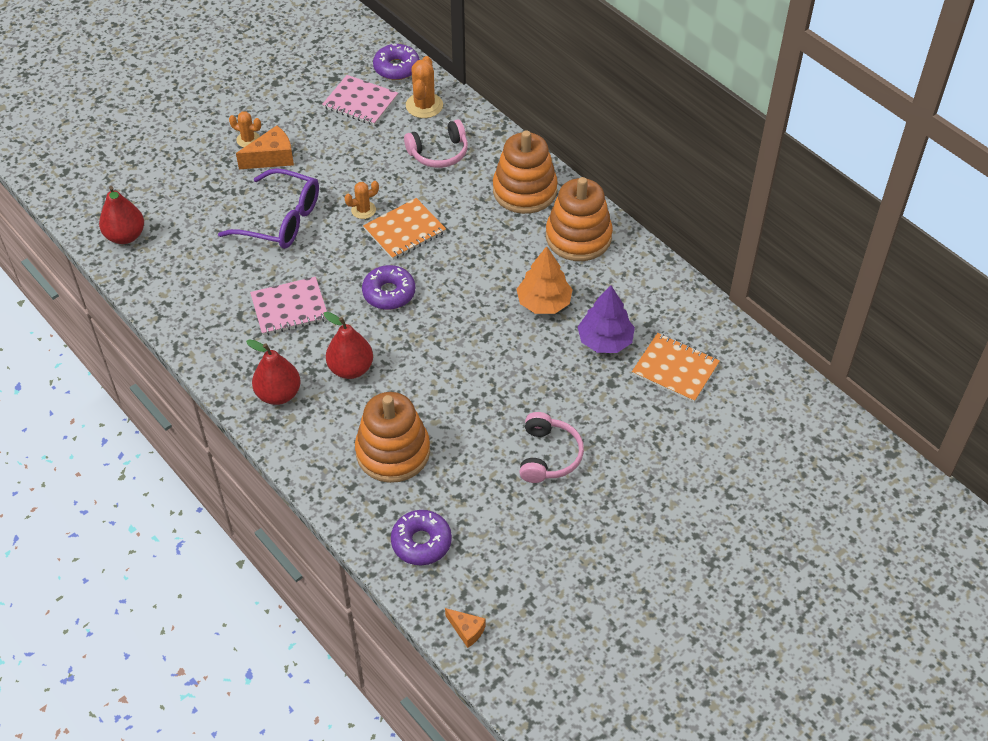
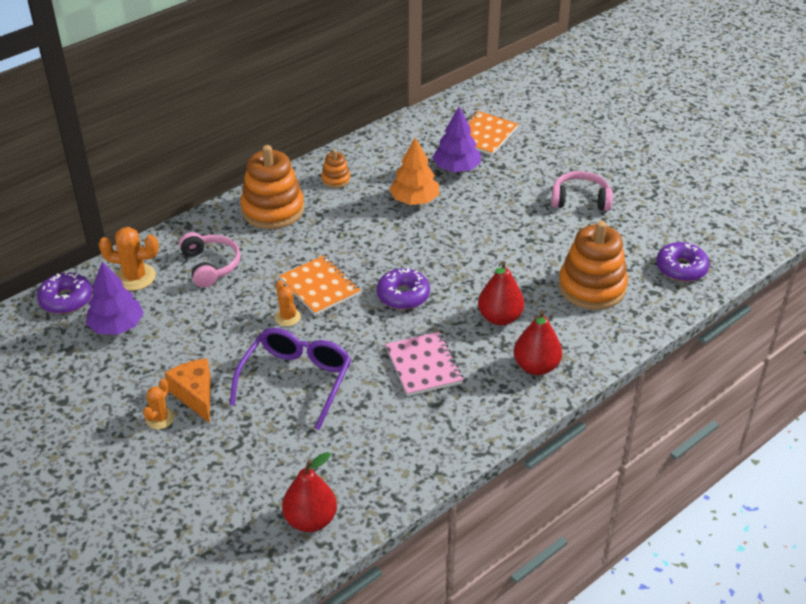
camera: 90 degrees left, 10 degrees down
(360, 102) = (117, 326): pink notebook -> purple tree
(467, 630) = (755, 242): orange cheese -> none
(578, 237) = (336, 179): orange stacking toy -> orange stacking toy, size x0.47

